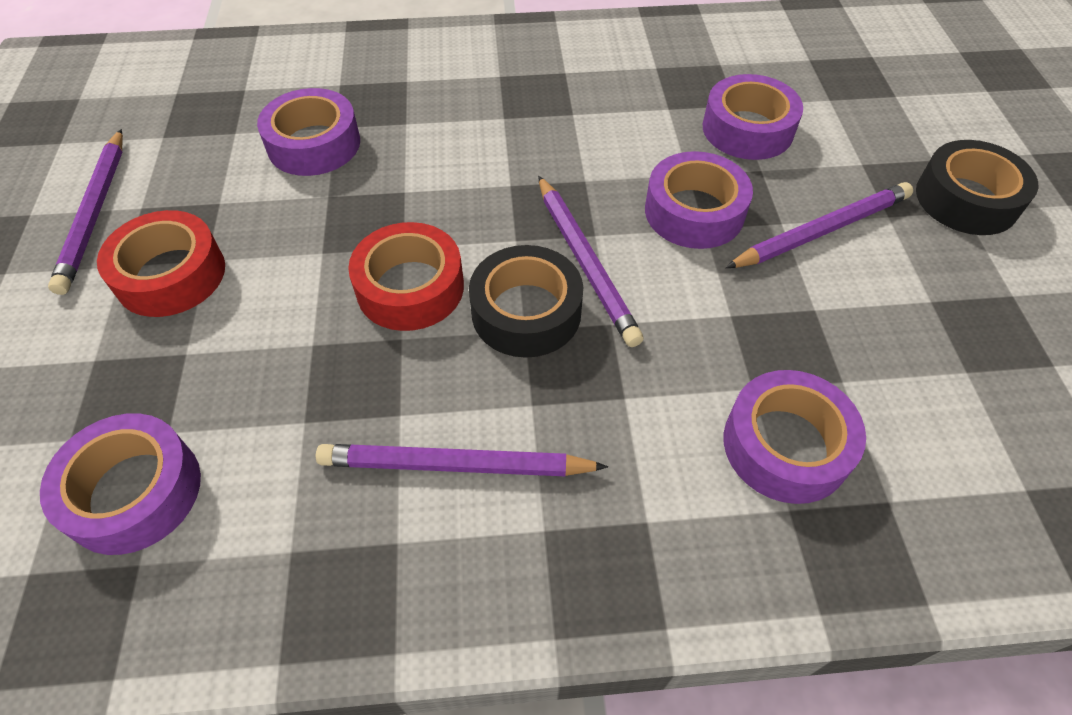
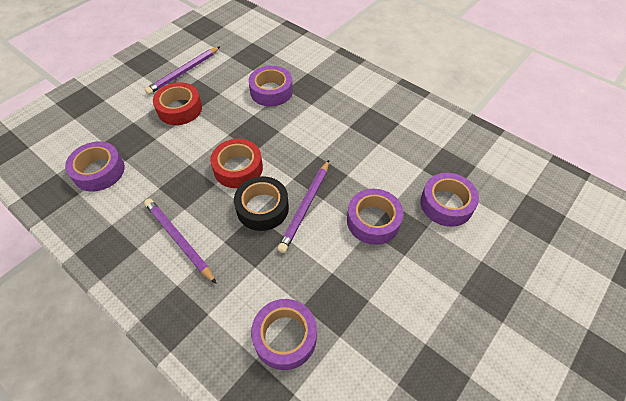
camera: 45 degrees right, 0 degrees up
(822, 230) = (418, 273): purple pencil -> none
(966, 199) = (512, 318): black tape -> none

